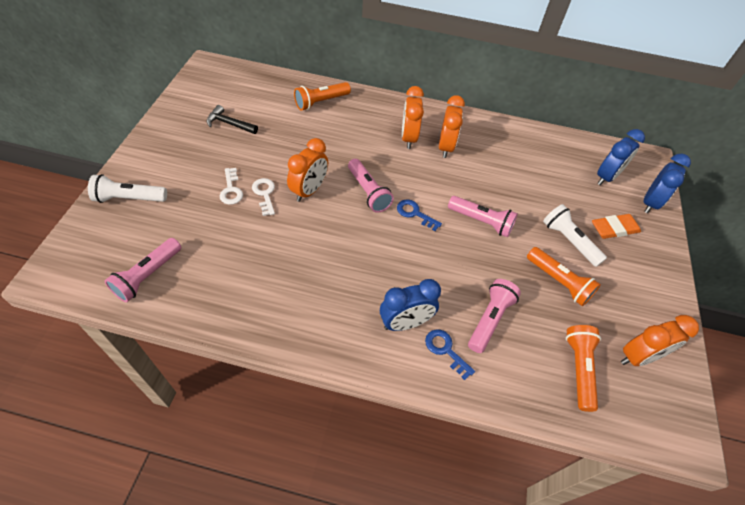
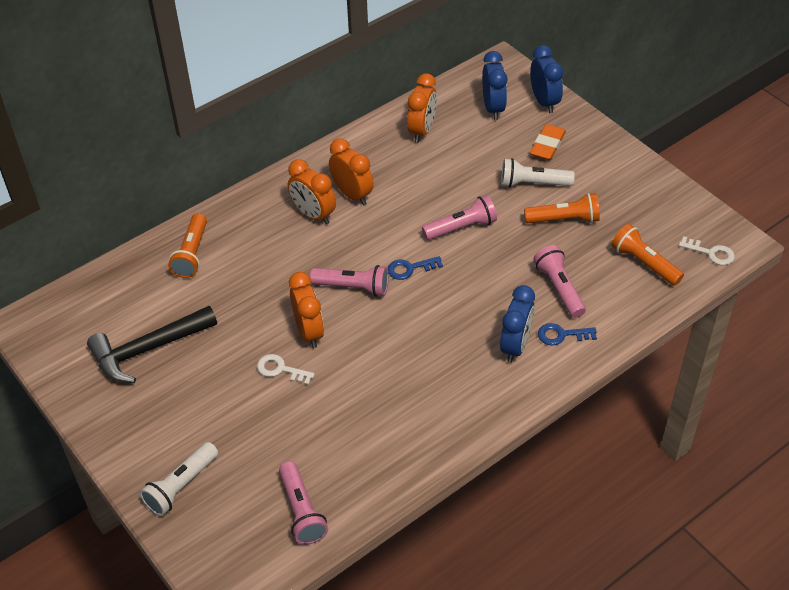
camera: 45 degrees left, 5 degrees down
(229, 124) = (148, 349): black hammer -> black hammer, size x1.78
(231, 189) = (249, 394): white key -> white key (710, 253)
(638, 357) = (664, 221): orange clock -> orange clock (422, 131)

